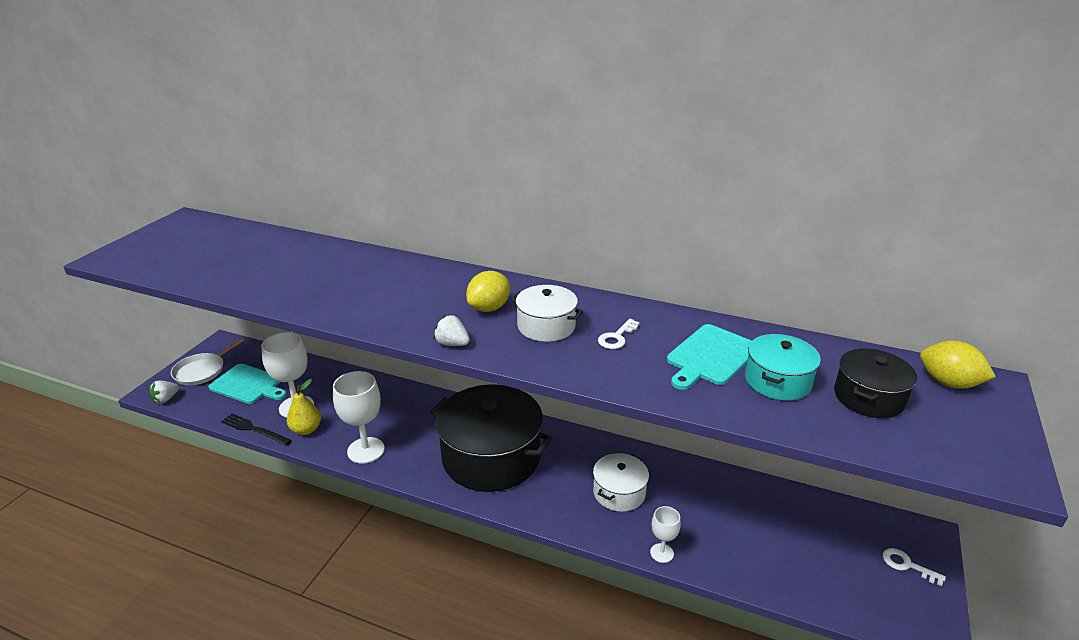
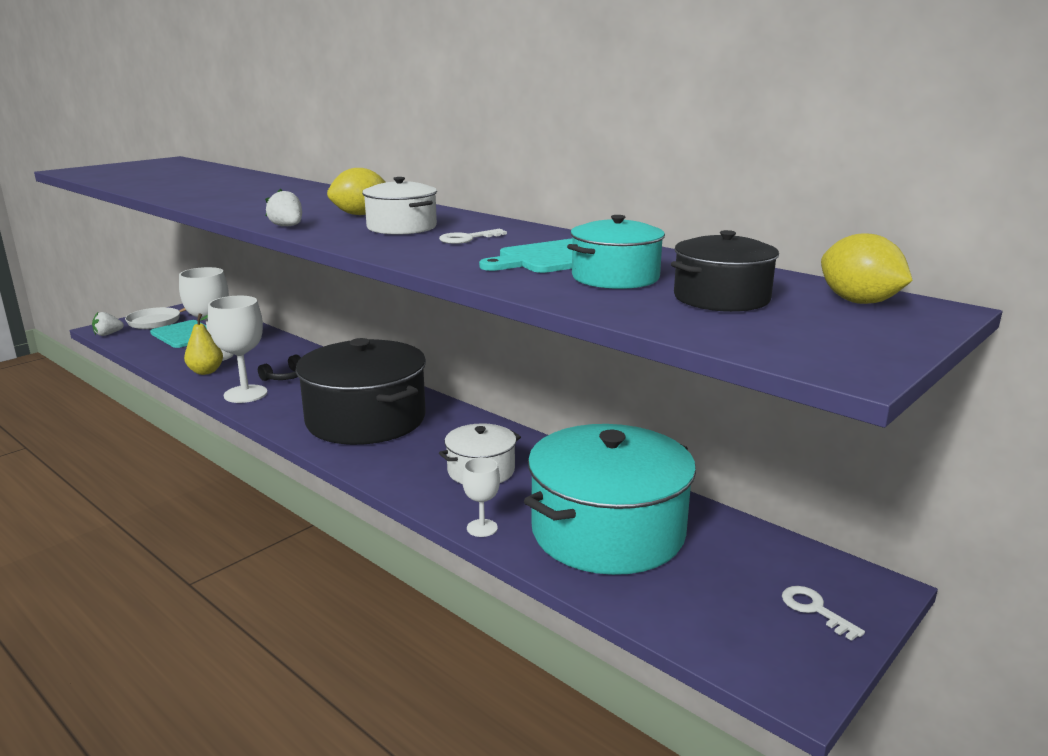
camera: 20 degrees right, 10 degrees down
(254, 429) = (160, 364): black fork -> none
(384, 420) = (285, 377): none -> black headphones
(745, 531) = (608, 531): none -> turquoise pot

